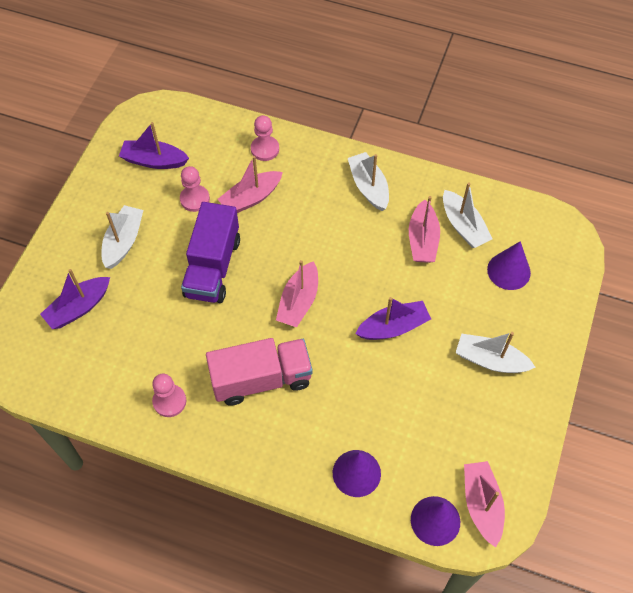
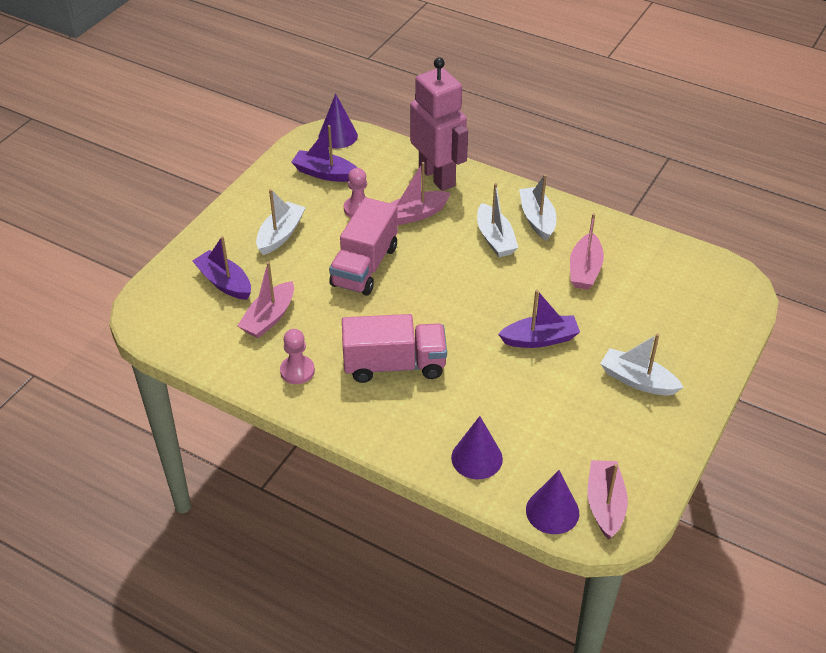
camera: 10 degrees right, 15 degrees down
(79, 308) = (224, 282): purple boat -> purple boat turned 75 degrees clockwise
(213, 267) = (364, 266): purple truck -> pink truck
(265, 149) = (437, 176): pink pawn -> pink robot
(299, 301) = (446, 305): pink boat -> pink boat (269, 318)
(463, 226) = (630, 263): white boat -> white boat (495, 238)
(508, 271) = (671, 307): purple cone -> purple cone (338, 136)

